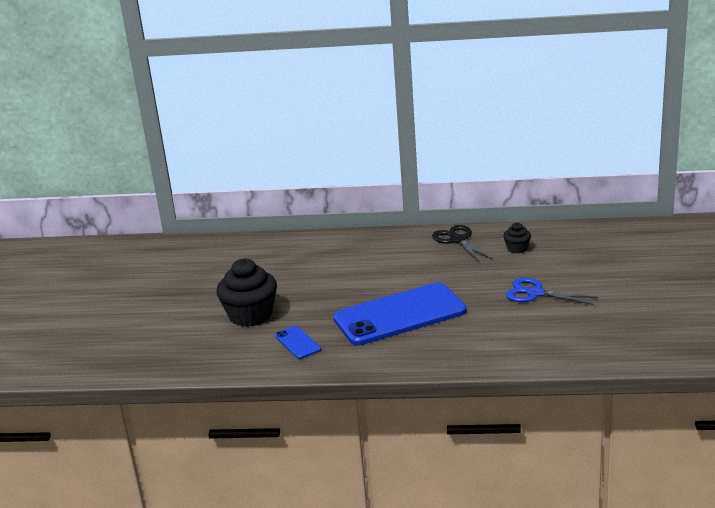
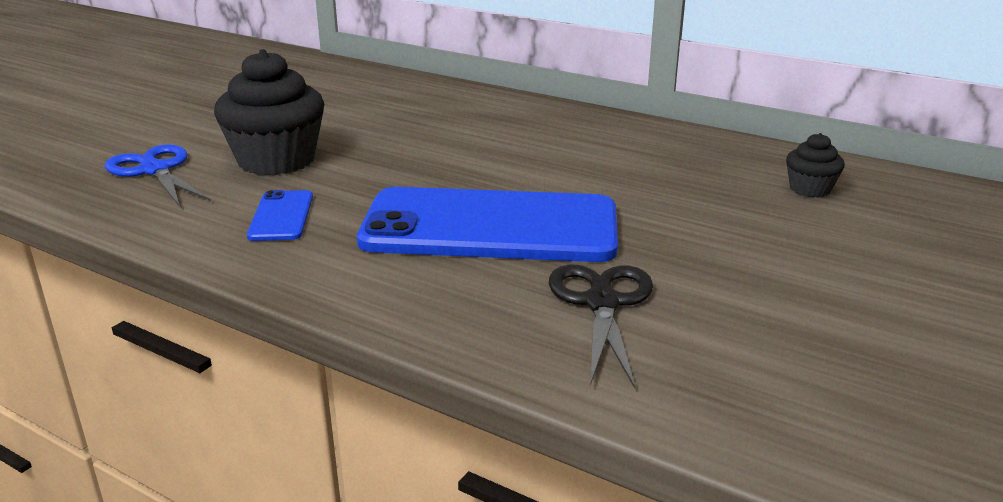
camera: 25 degrees right, 0 degrees up
(457, 240) = (711, 151): black scissors -> black scissors (602, 303)
(535, 293) = (783, 269): blue scissors -> blue scissors (155, 170)

